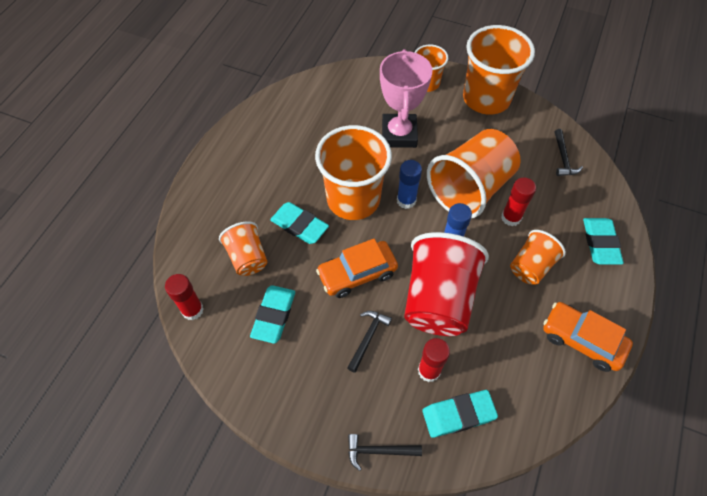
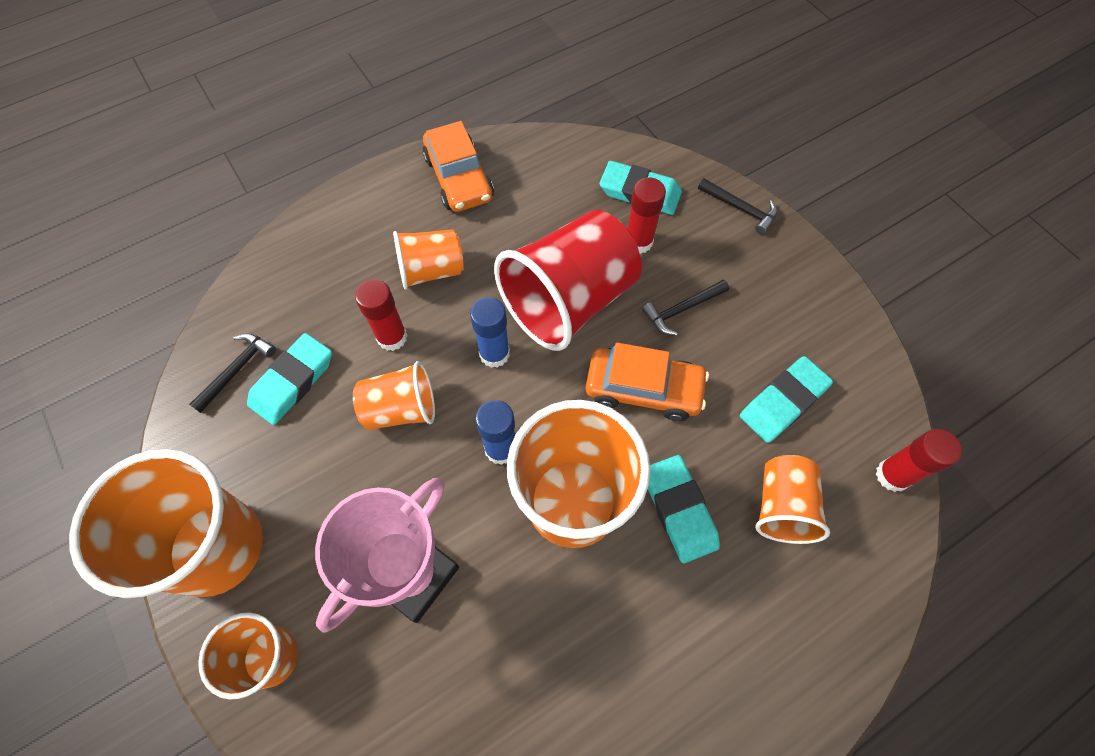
camera: 145 degrees left, 5 degrees up
(470, 189) = (401, 409): orange cup -> orange cup, size x0.55
(600, 243) = (328, 246): turquoise eraser -> turquoise eraser (292, 381)

